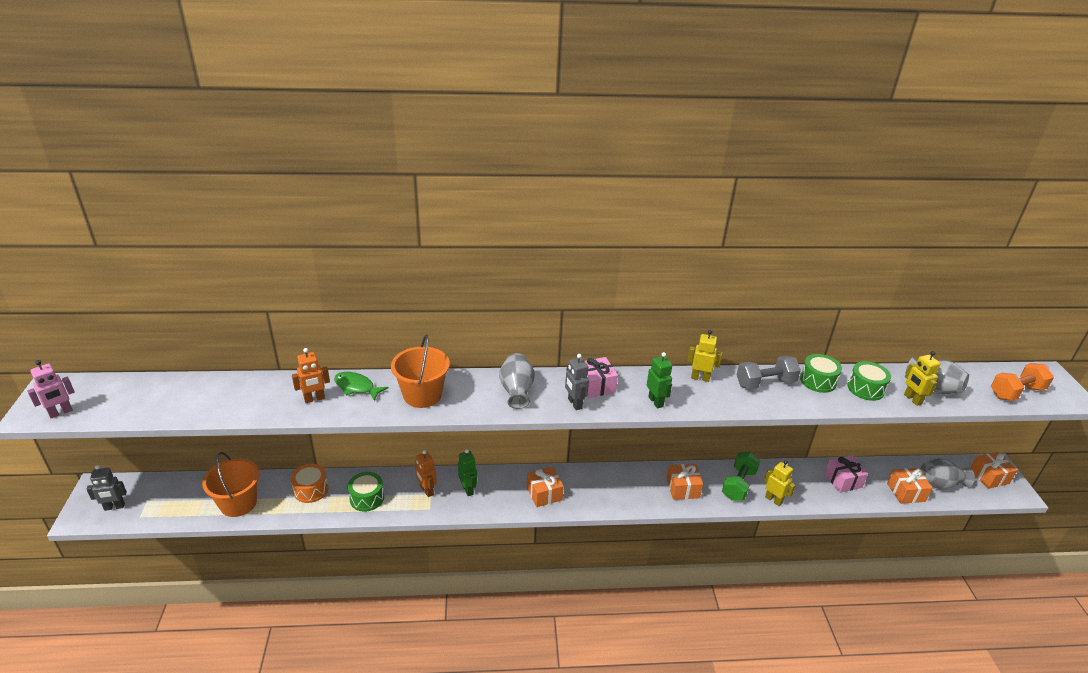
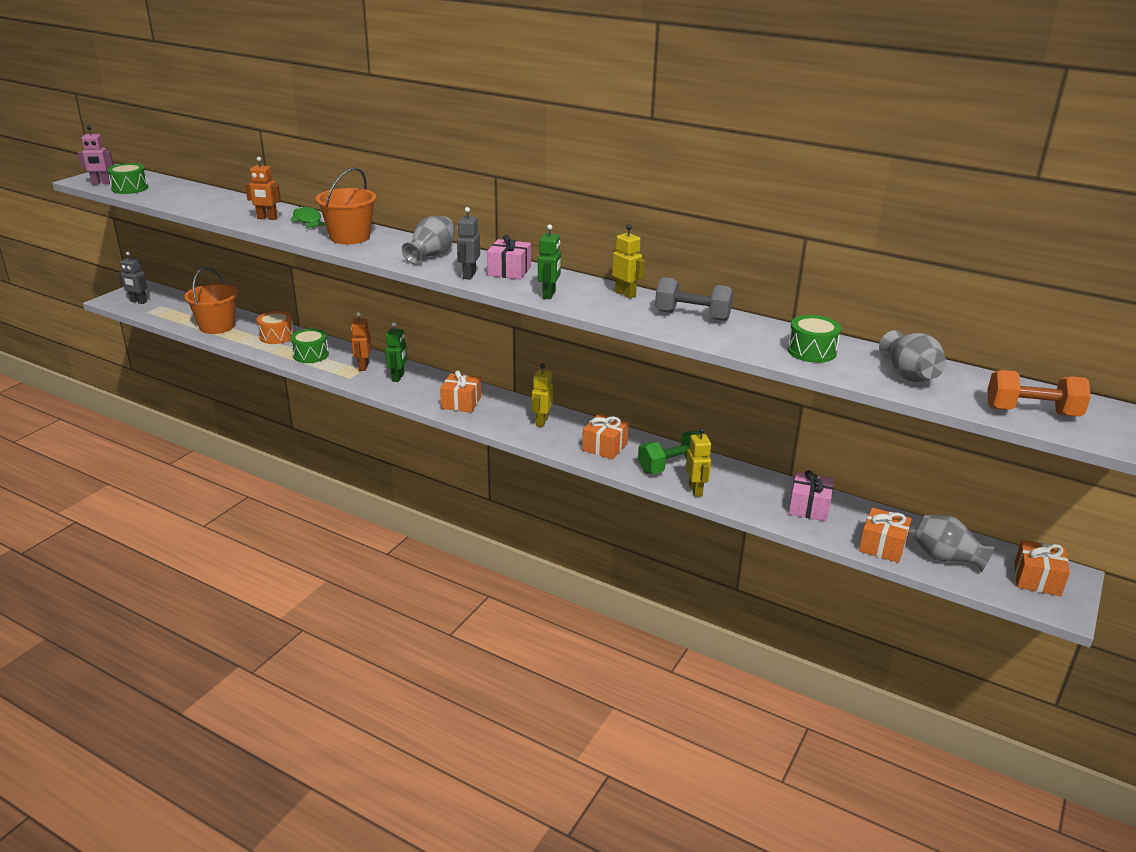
camera: 35 degrees right, 5 degrees down
(818, 381) = (760, 331): green drum -> green drum (130, 188)
(912, 399) = (859, 374): yellow robot -> yellow robot (541, 421)

